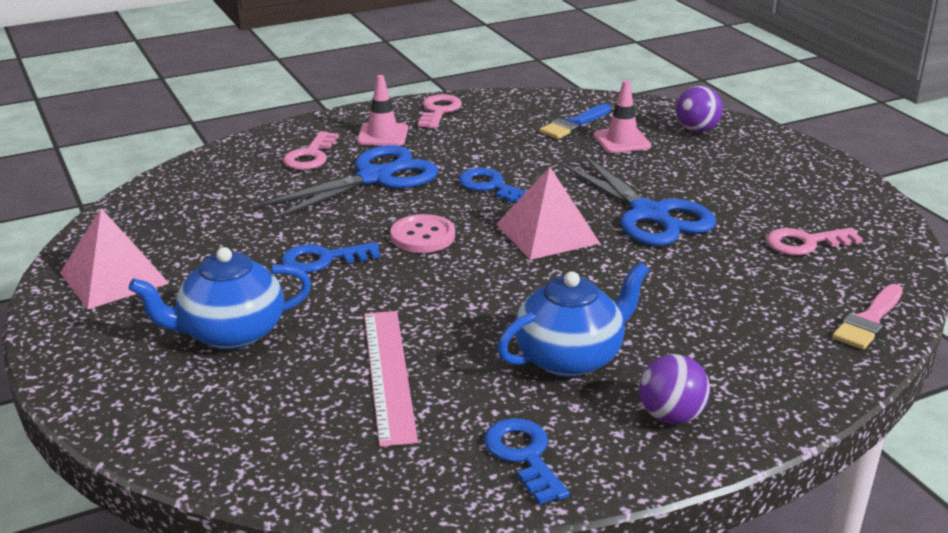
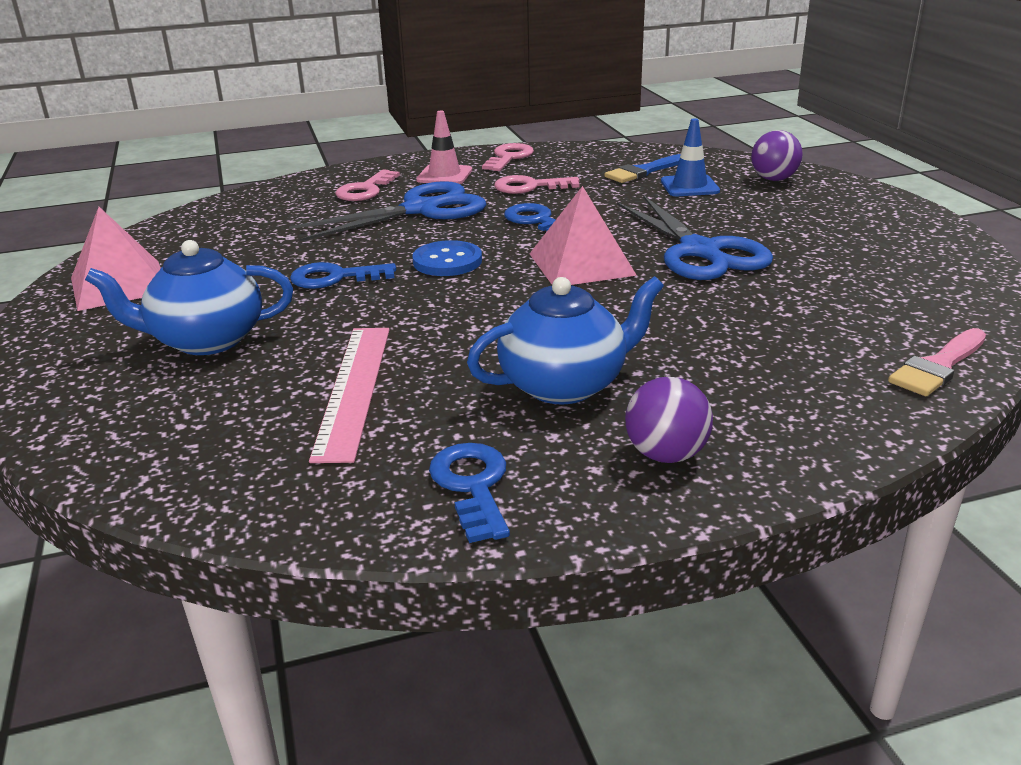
camera: 10 degrees right, 0 degrees up
(422, 236) = (447, 261): pink button -> blue button
(622, 141) = (689, 186): pink traffic cone -> blue traffic cone
(805, 243) = (874, 285): pink key -> pink key (530, 187)

